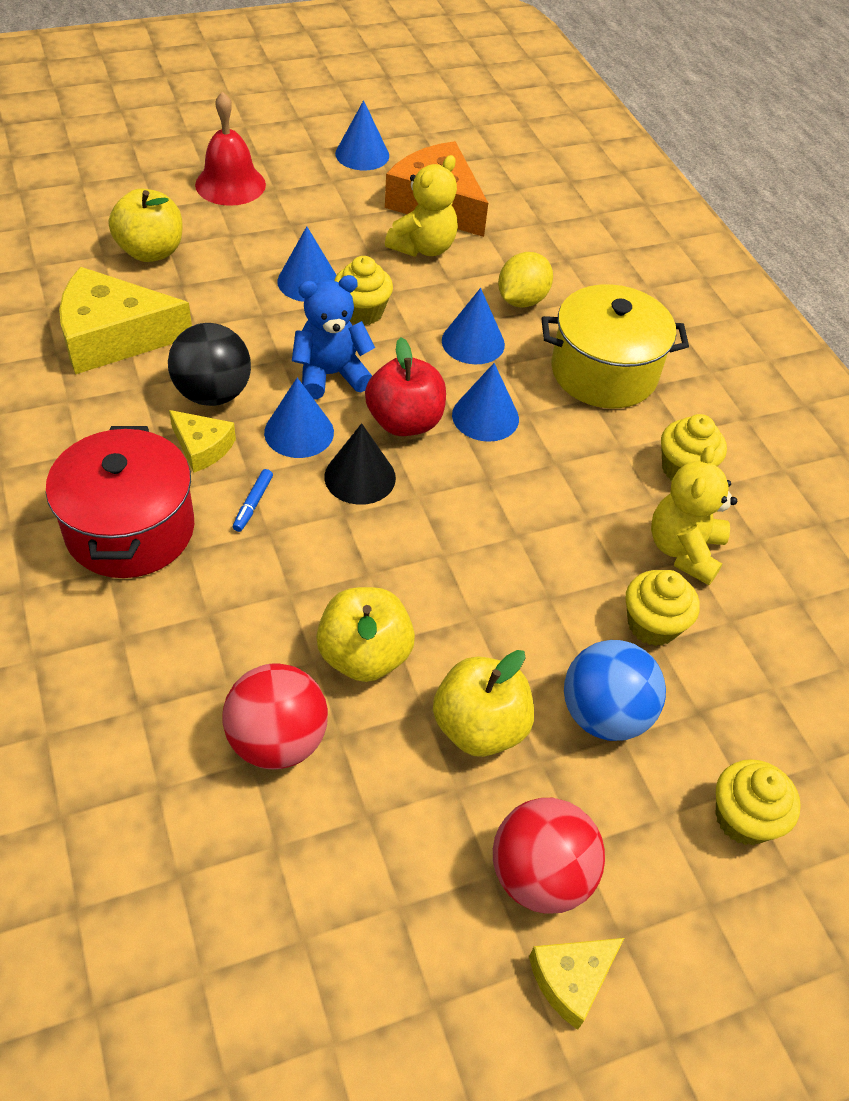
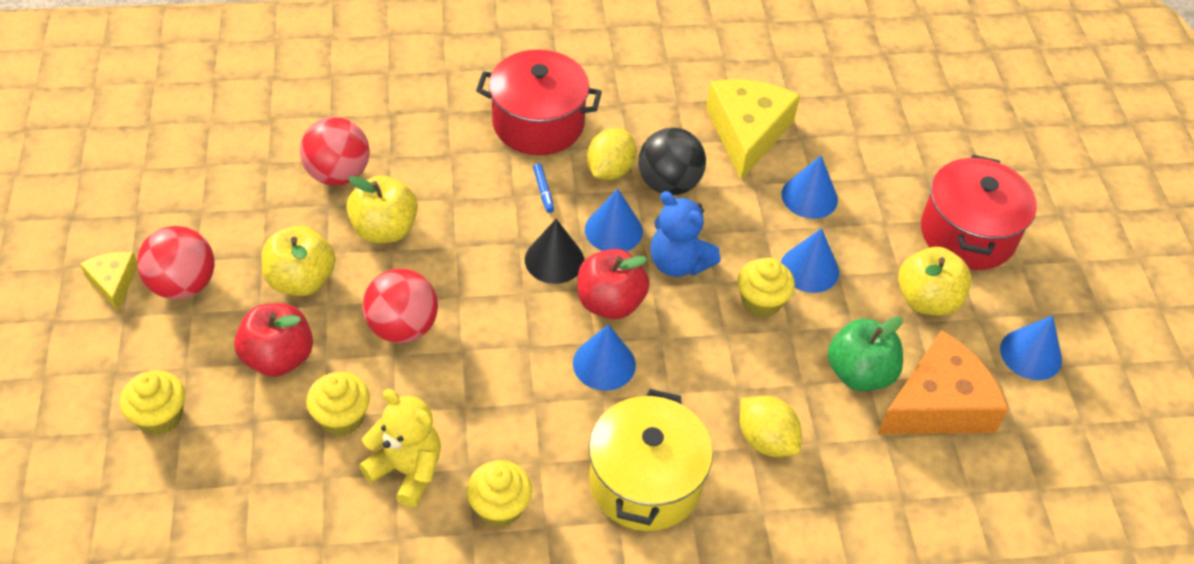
camera: 105 degrees right, 0 degrees up
(151, 251) = (860, 166): yellow apple -> yellow apple (926, 300)
(202, 447) = (610, 170): yellow cheese -> yellow lemon
(230, 184) = (967, 234): red bell -> red pot
(253, 504) = (543, 191): blue marker -> blue marker turned 135 degrees counterclockwise
(331, 375) = (678, 263): blue teddy bear -> blue teddy bear turned 135 degrees clockwise
(423, 247) = (859, 373): yellow teddy bear -> green apple
(473, 342) = (706, 380): blue cone -> blue cone (809, 197)
(509, 598) = (403, 327): none -> red ball
(604, 714) = (278, 358): blue ball -> red apple

